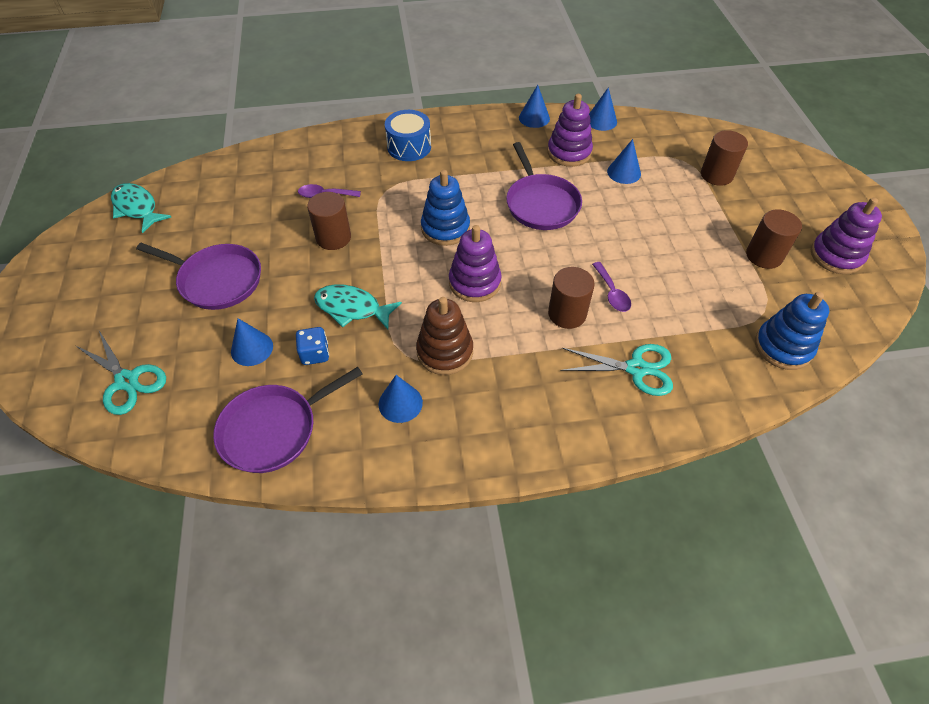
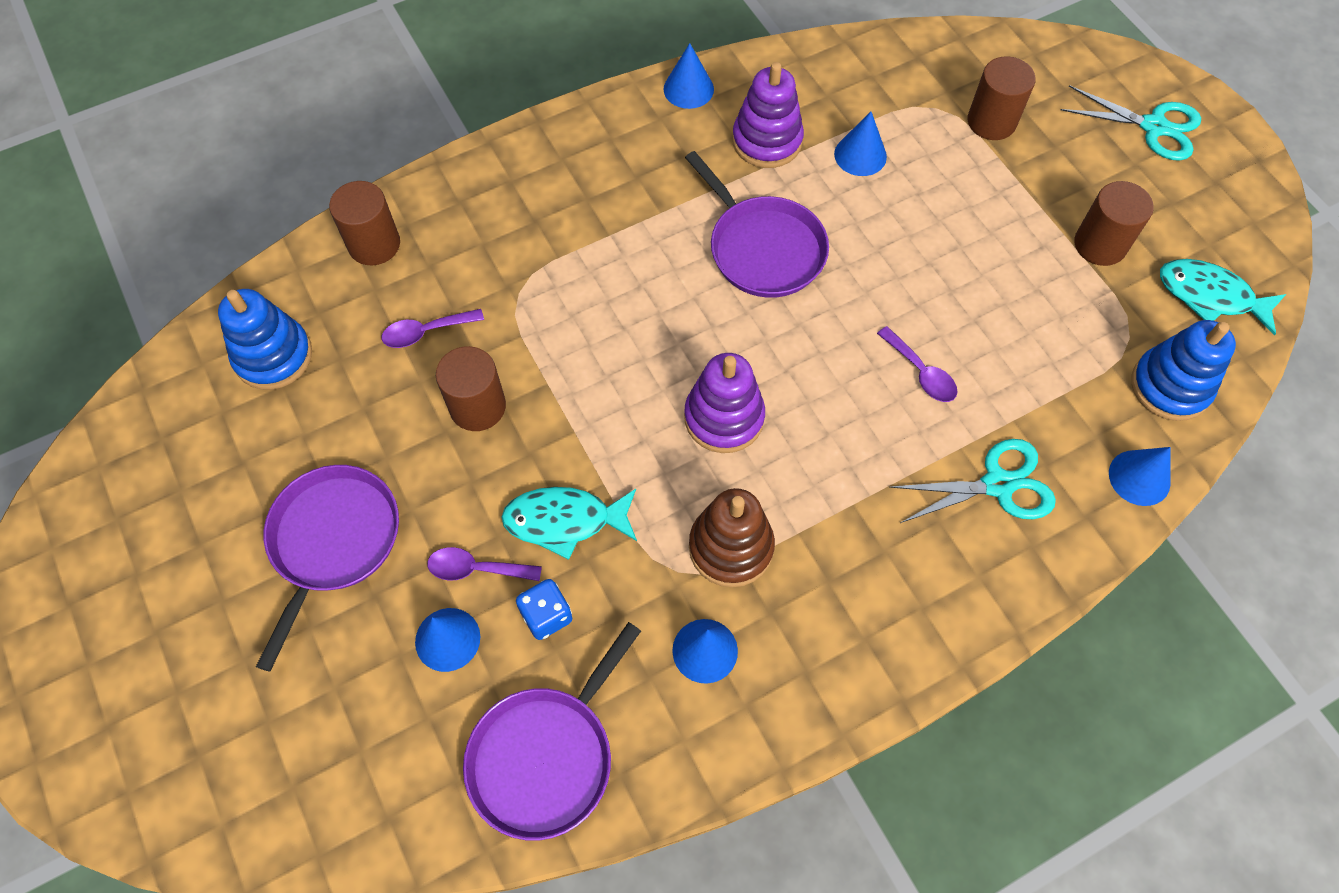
camera: 20 degrees left, 10 degrees up
(127, 381) = (284, 760): turquoise scissors -> turquoise scissors (1153, 127)
(137, 208) = (126, 452): turquoise fish -> turquoise fish (1210, 296)
(217, 280) = (333, 541): purple pan -> purple pan turned 75 degrees counterclockwise
(288, 318) = (477, 569): none -> purple spoon
(409, 147) = (517, 200): blue drum -> none
(445, 228) = (640, 336): blue stacking toy -> blue stacking toy (273, 356)
(567, 314) = (873, 427): brown cylinder -> brown cylinder (374, 244)
(601, 121) = (791, 66): blue cone -> blue cone (1139, 477)
(836, 256) = (1191, 215): purple stacking toy -> none

